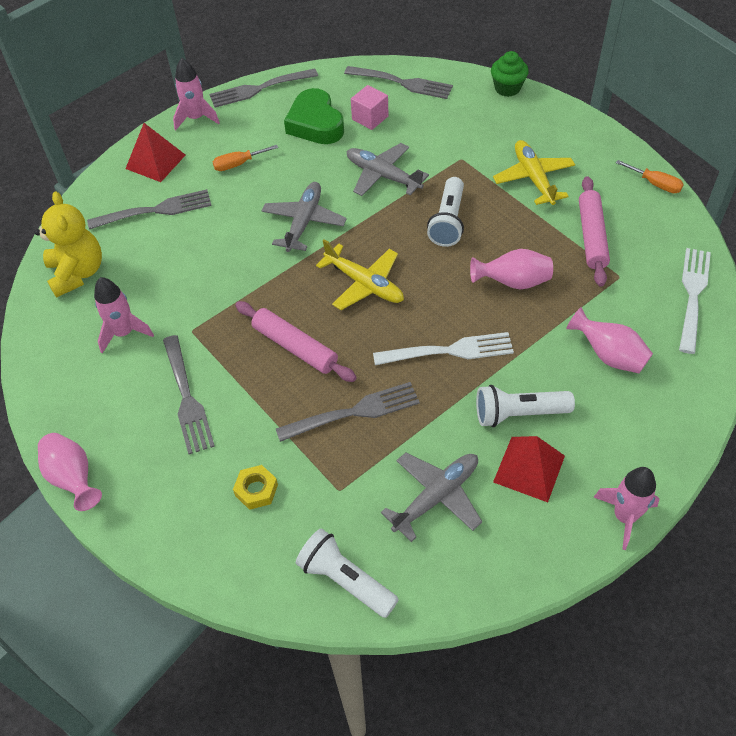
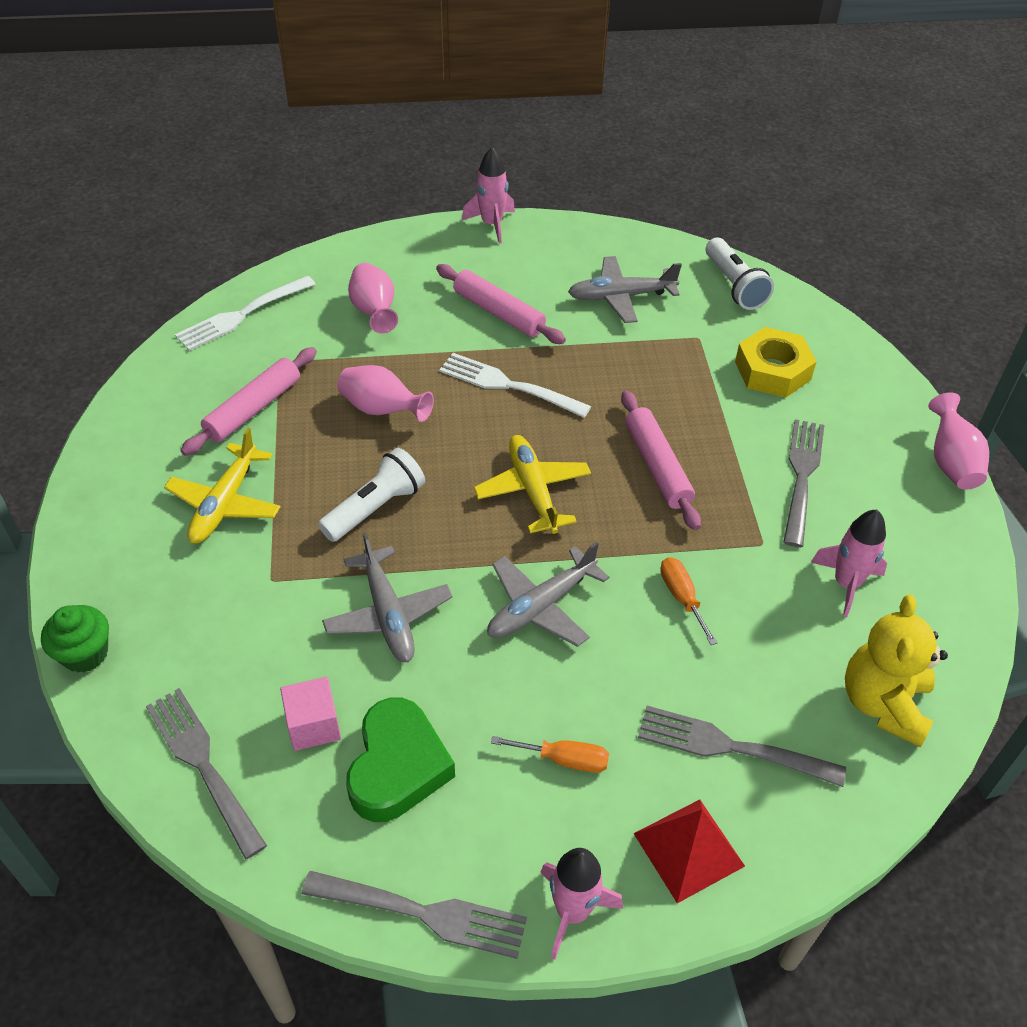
camera: 150 degrees left, 5 degrees down
(256, 490) = (772, 371): yellow nut -> yellow nut, size x1.72
(353, 413) = (643, 383): grey fork -> none
(518, 413) = (498, 313): white flashlight -> pink rolling pin
(529, 469) = (530, 278): red pyramid -> none
(655, 184) = (118, 422): orange screwdriver -> orange screwdriver (682, 597)

